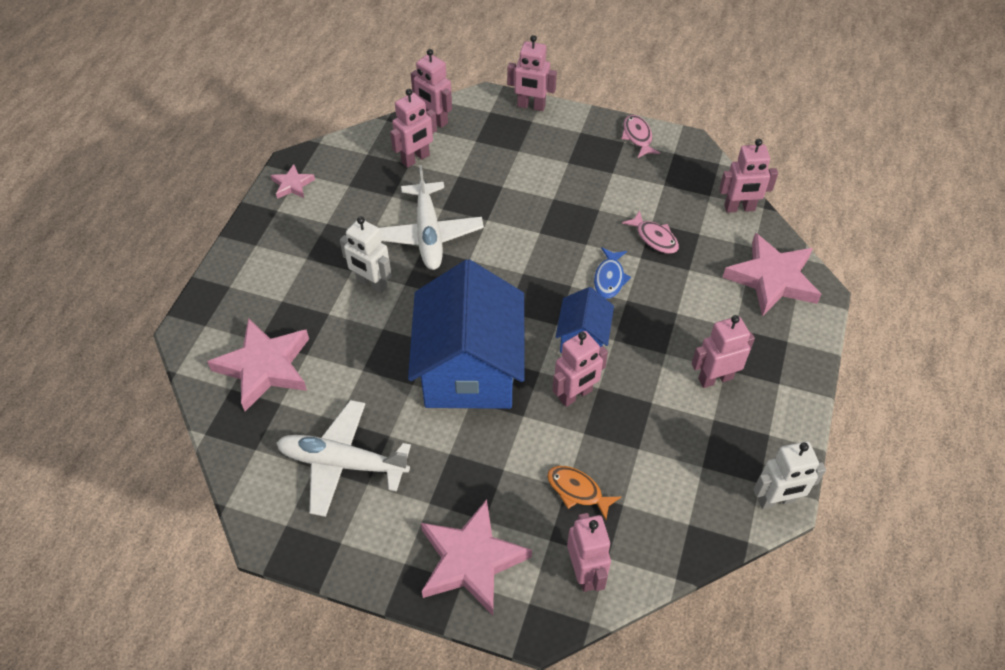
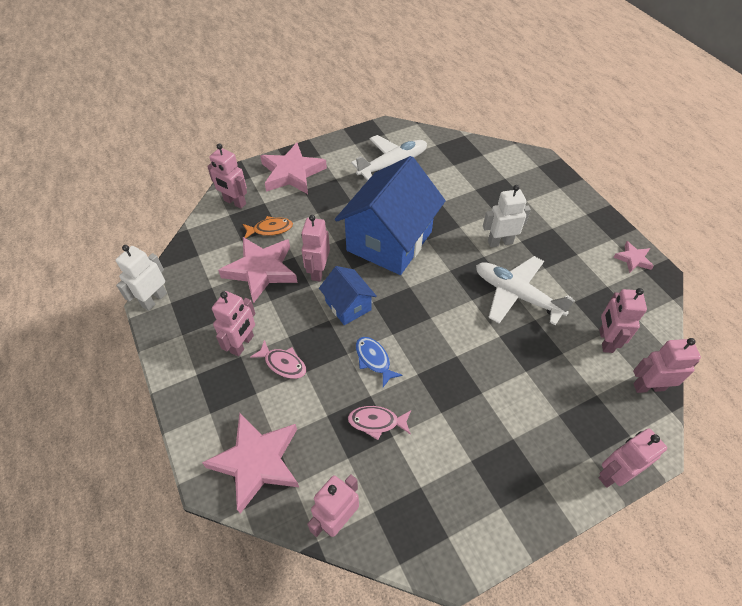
camera: 135 degrees right, 0 degrees up
(264, 367) = (484, 171): pink star -> pink star (261, 270)
(469, 369) = (389, 241): blue house -> blue house turned 75 degrees clockwise
(637, 137) = (496, 526): pink fish -> pink fish (283, 364)

